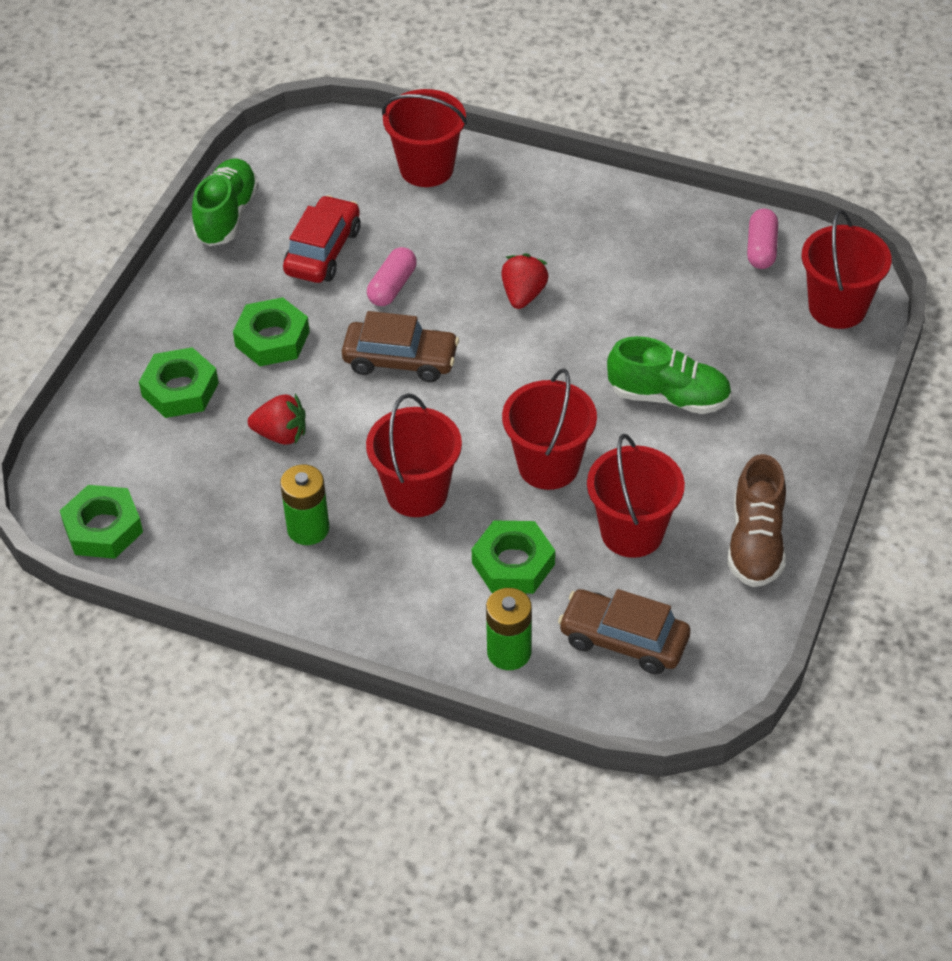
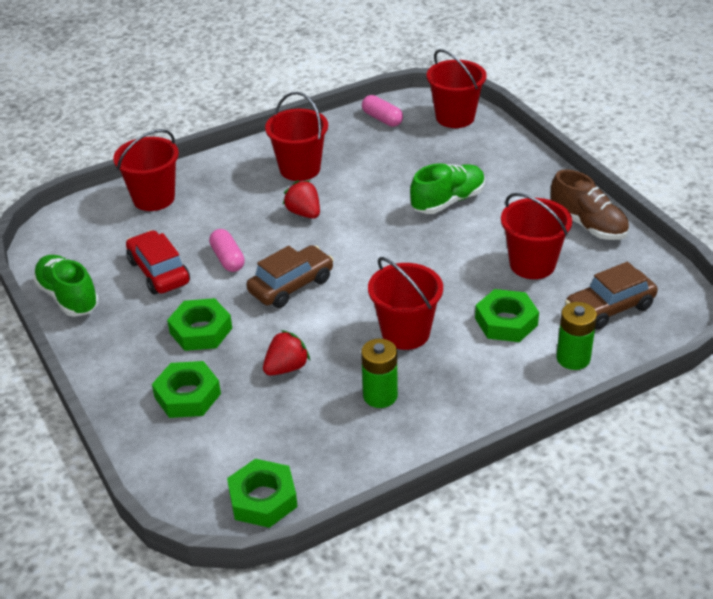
camera: 50 degrees left, 10 degrees down
(548, 465) = (446, 270): red bucket -> red bucket (300, 169)

